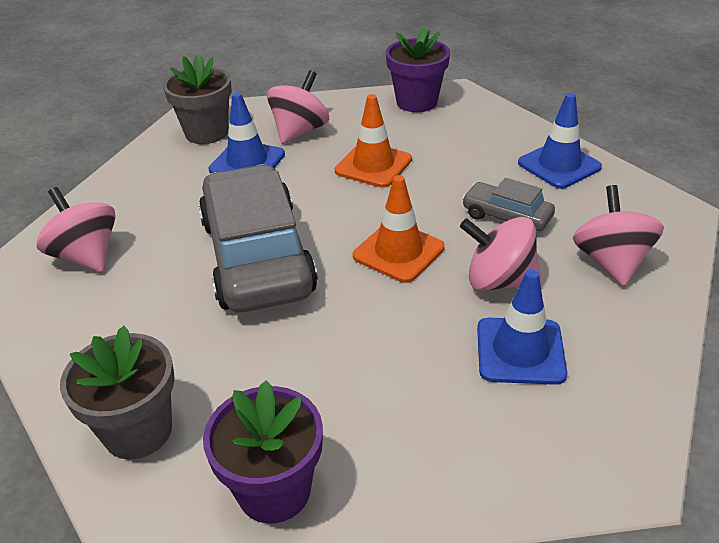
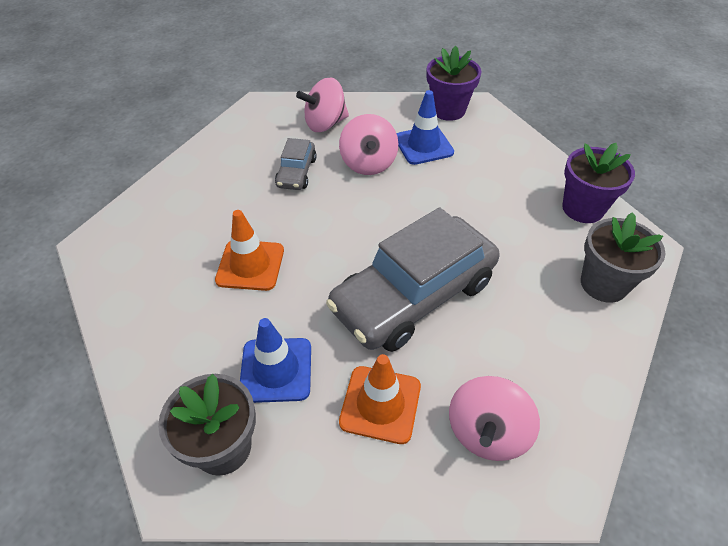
camera: 115 degrees left, 10 degrees up
(300, 131) = (199, 348): pink spinning top -> none
(398, 252) = (364, 216): orange traffic cone -> orange traffic cone (380, 404)
(416, 102) = (117, 268): purple flower pot -> purple flower pot (448, 110)
(559, 165) = (217, 159): blue traffic cone -> none

